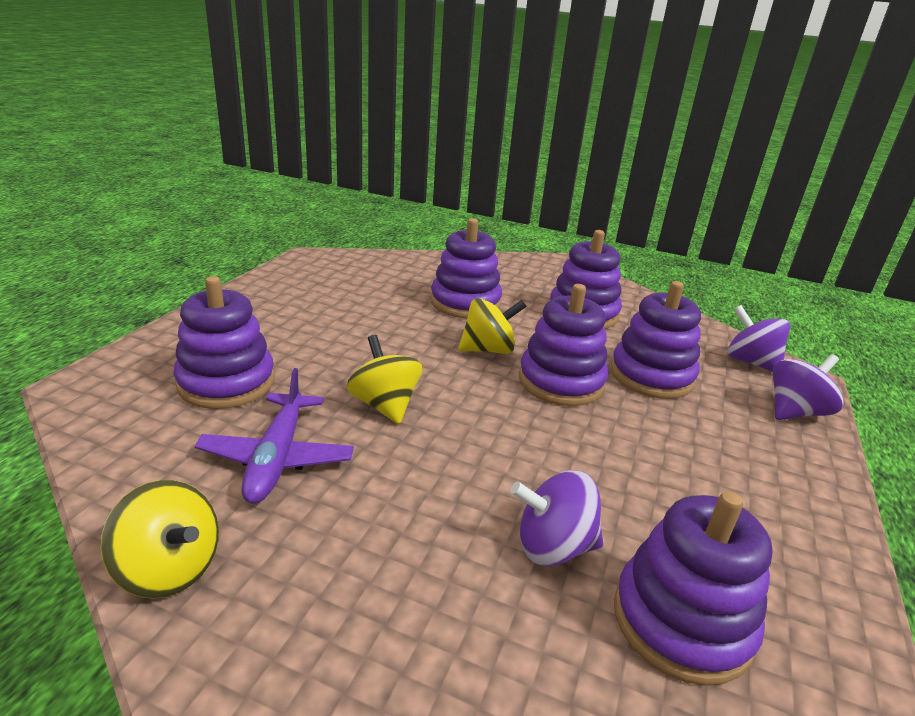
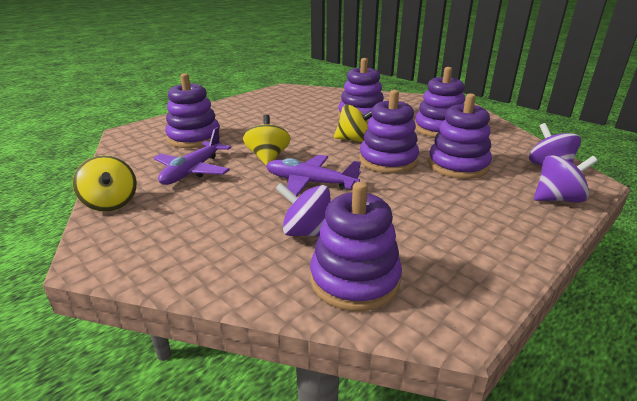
camera: 25 degrees right, 0 degrees up
(486, 445) = (310, 183): none -> purple plane

